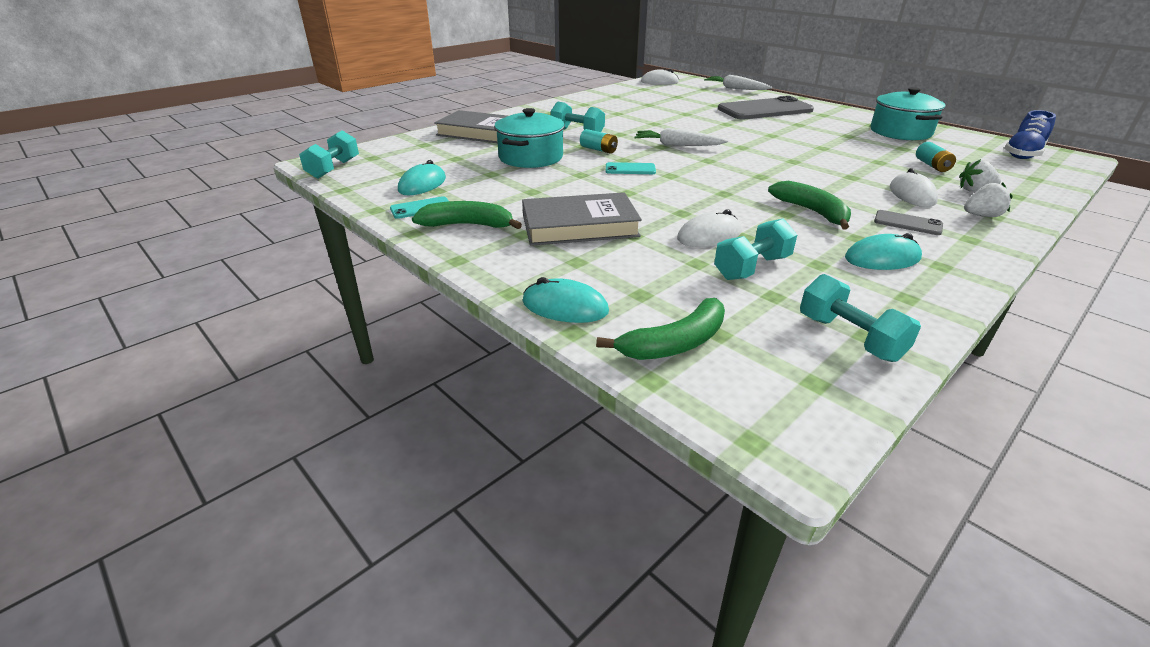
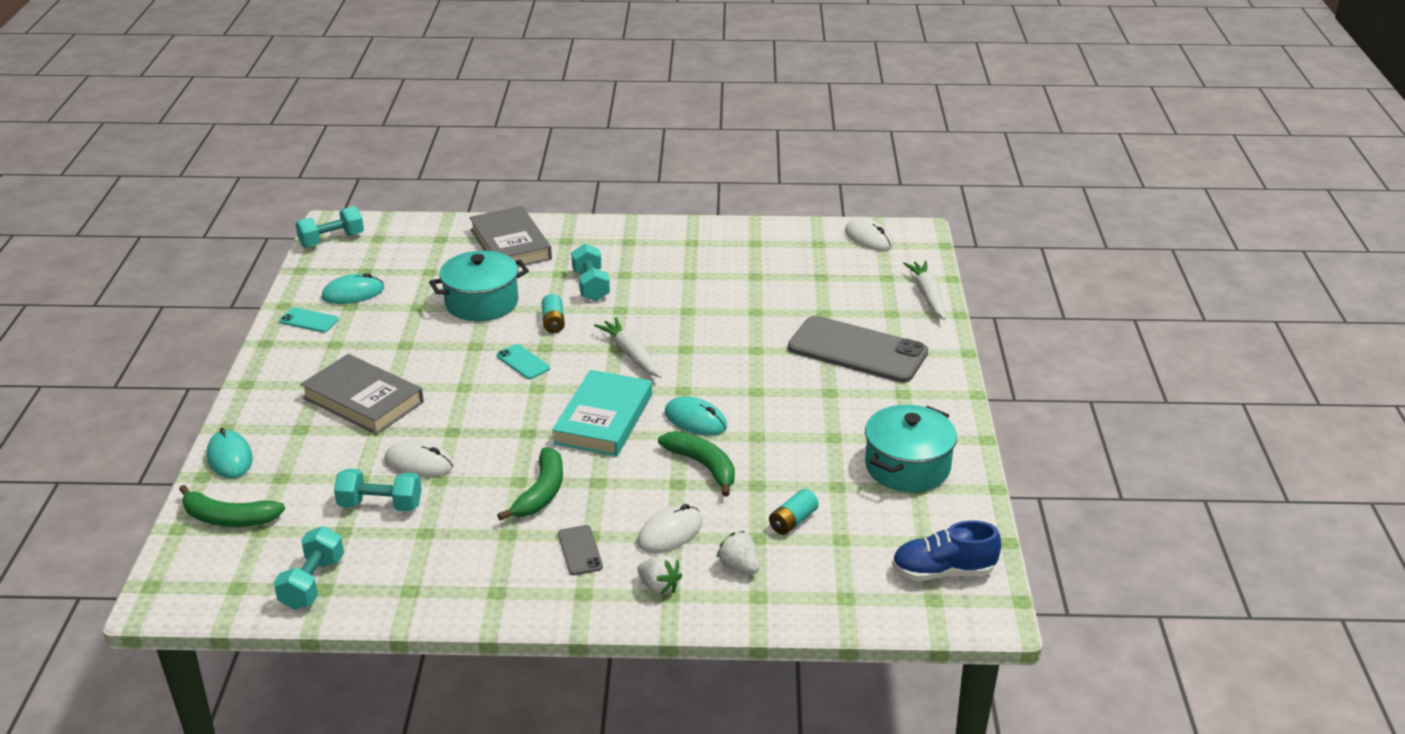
camera: 45 degrees right, 0 degrees up
(468, 225) = (304, 356): green banana -> green banana (703, 466)
(742, 171) = (604, 419): none -> turquoise book
(882, 258) = (476, 559): turquoise mouse -> turquoise mouse (695, 420)

